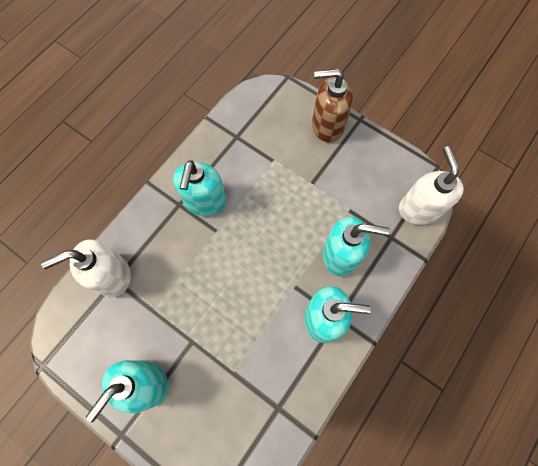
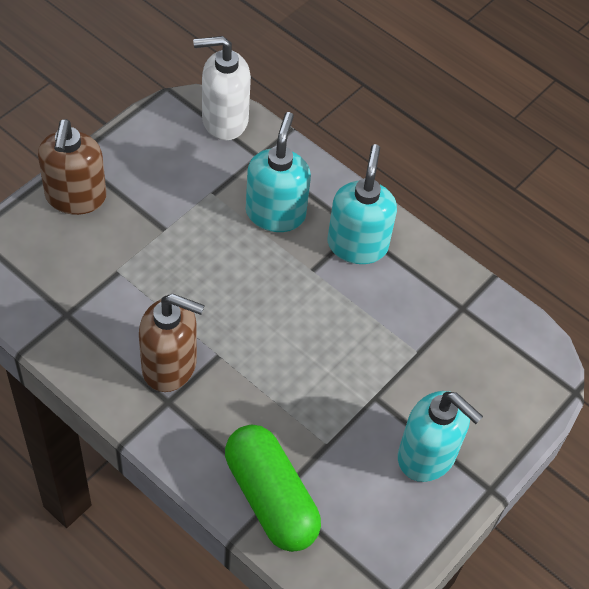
camera: 90 degrees left, 15 degrees down
(112, 276) = (270, 498): white soap dispenser -> green capsule
(205, 201) = (170, 366): turquoise soap dispenser -> brown soap dispenser

